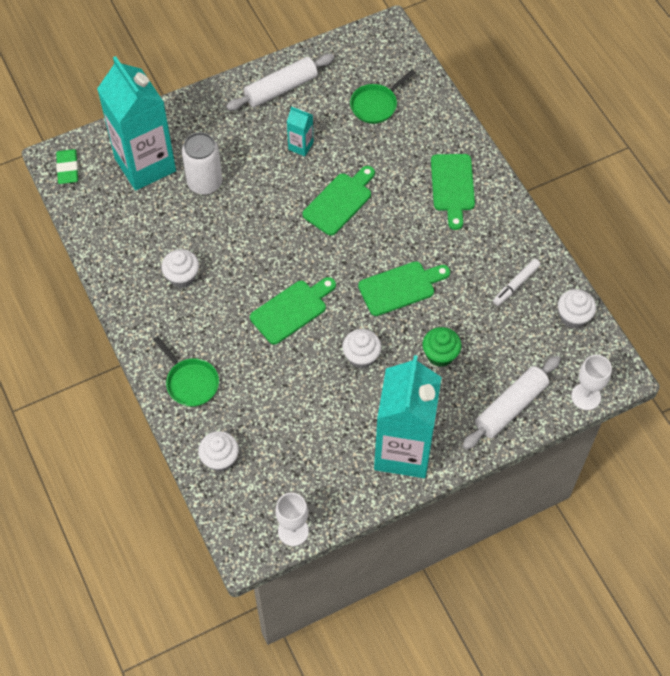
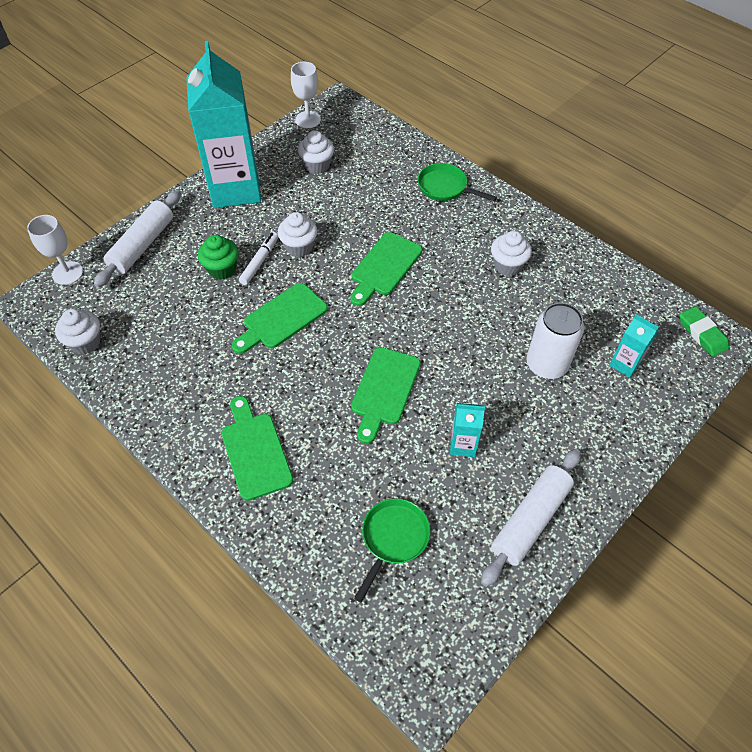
camera: 160 degrees right, 5 degrees down
(145, 165) = (624, 364): turquoise carton -> turquoise carton, size x0.41
(220, 459) = (389, 145): white cupcake -> white cupcake (317, 165)
(516, 285) = (155, 357): white marker -> white marker (260, 261)

